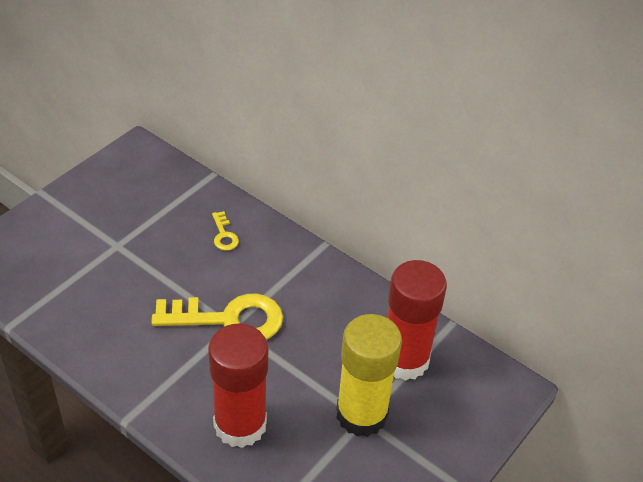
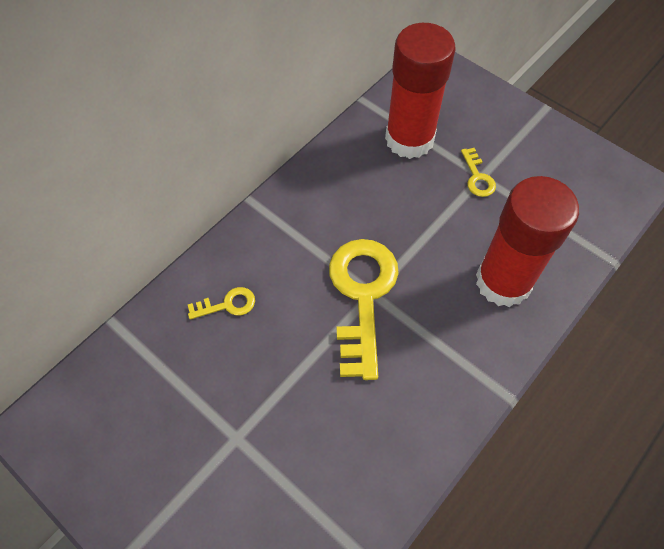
camera: 85 degrees left, 15 degrees up
(361, 414) = (477, 177): yellow glue stick -> yellow key

